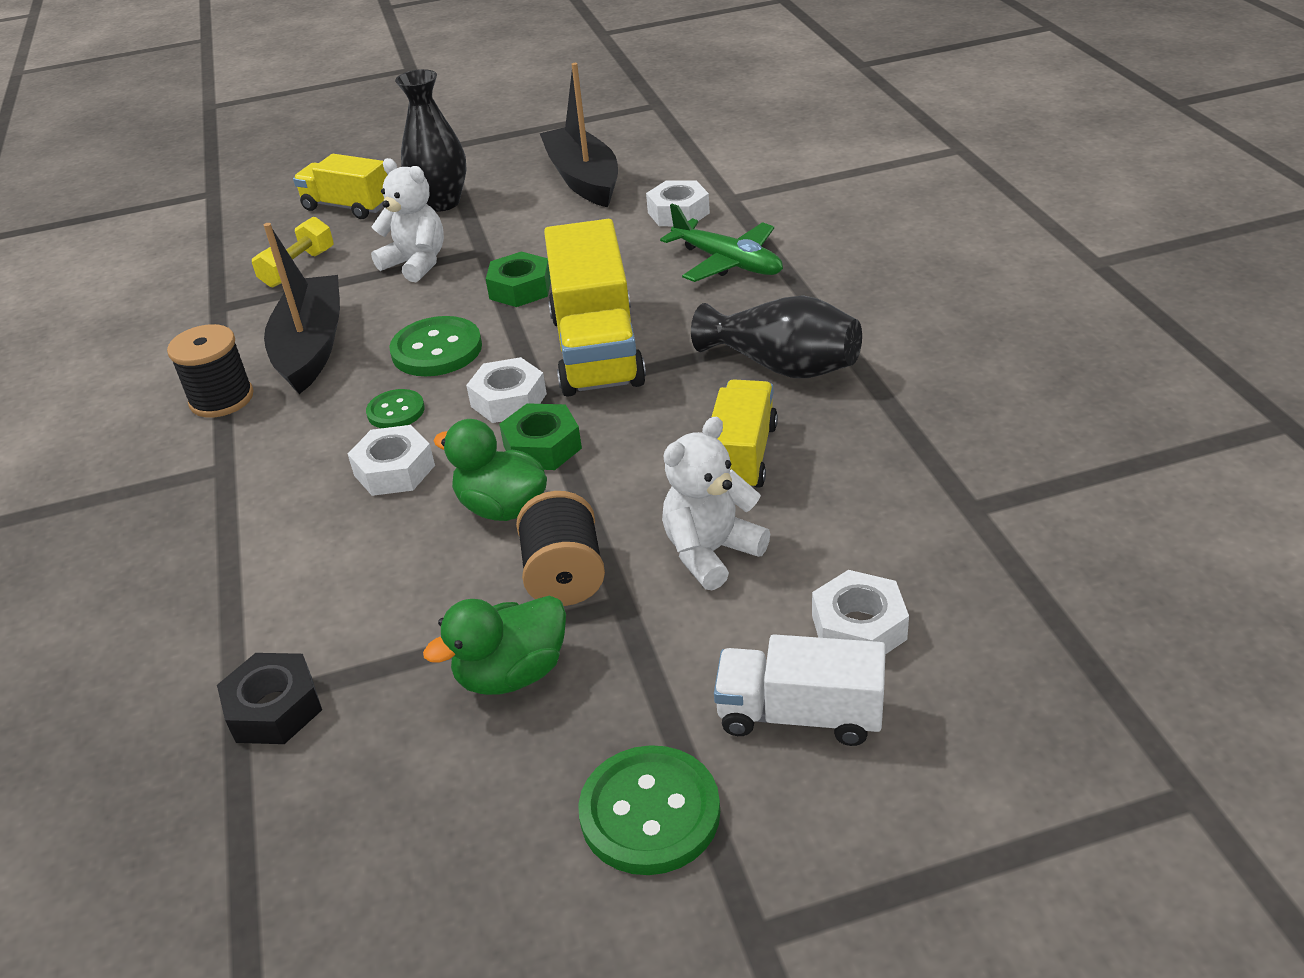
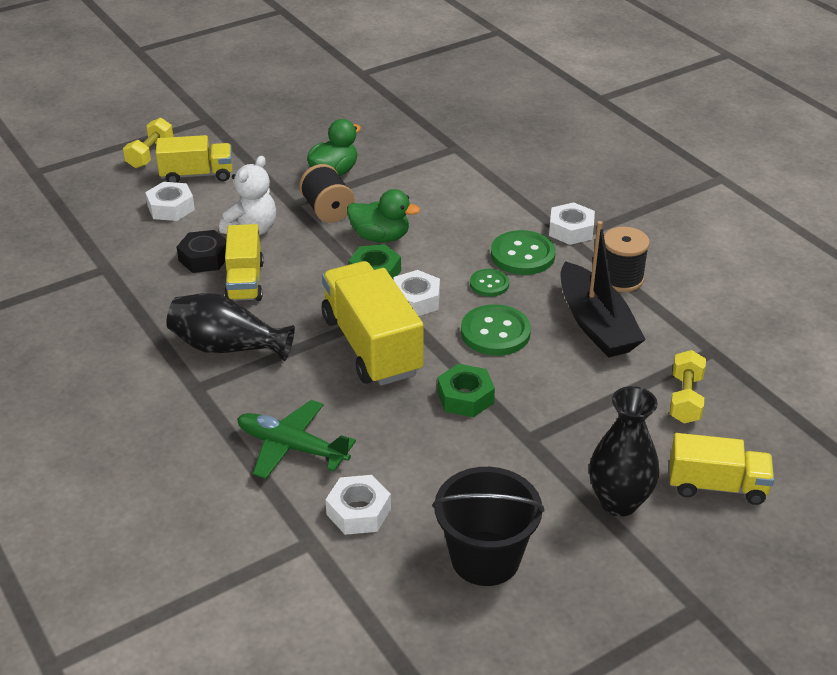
camera: 160 degrees right, 0 degrees up
(274, 708) = (436, 149): black nut -> black nut (204, 258)
(394, 470) = (460, 249): white nut -> white nut (571, 230)
(416, 263) = (580, 416): white teddy bear -> none
(583, 179) = (485, 558): black boat -> black bucket
(650, 813) = (255, 141): green button -> green button (522, 255)
(800, 715) = (197, 175): white truck -> yellow truck
(909, 809) = (150, 154): none -> yellow dumbbell

